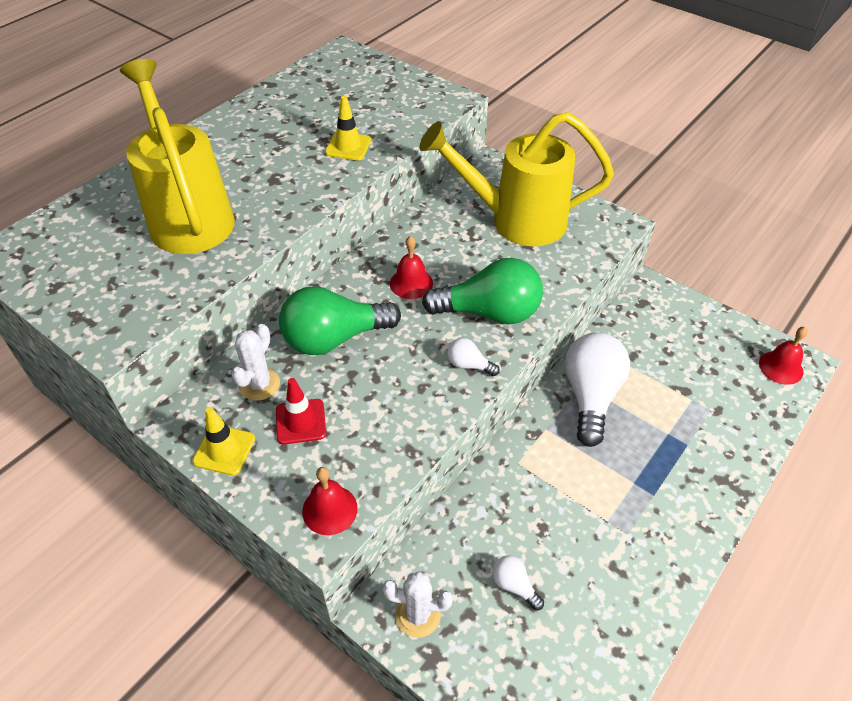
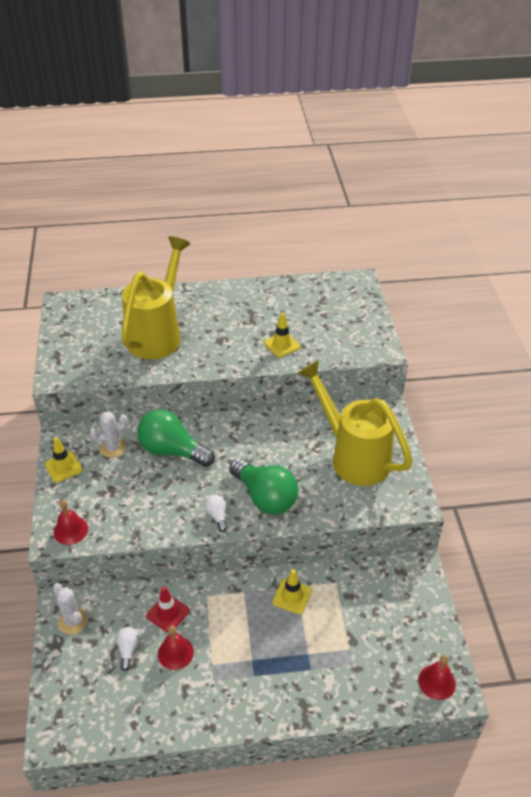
camera: 45 degrees right, 5 degrees down
(300, 421) = (108, 480): red traffic cone -> red traffic cone (167, 613)
(411, 283) = (246, 450): red bell -> red bell (175, 653)
(590, 396) = (292, 596): white light bulb -> yellow traffic cone

